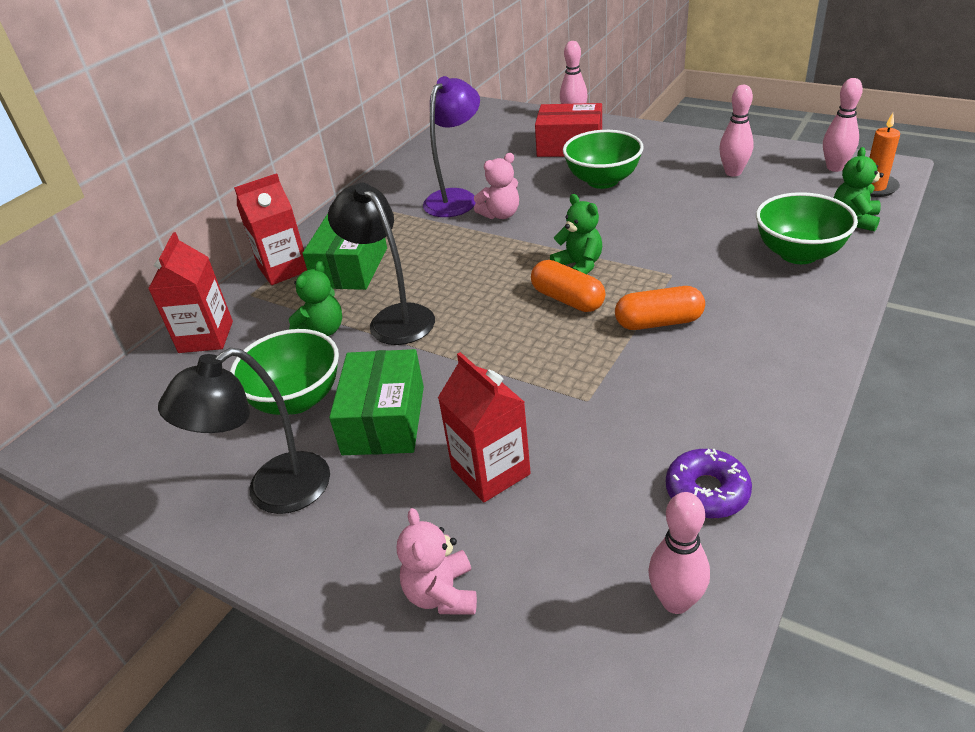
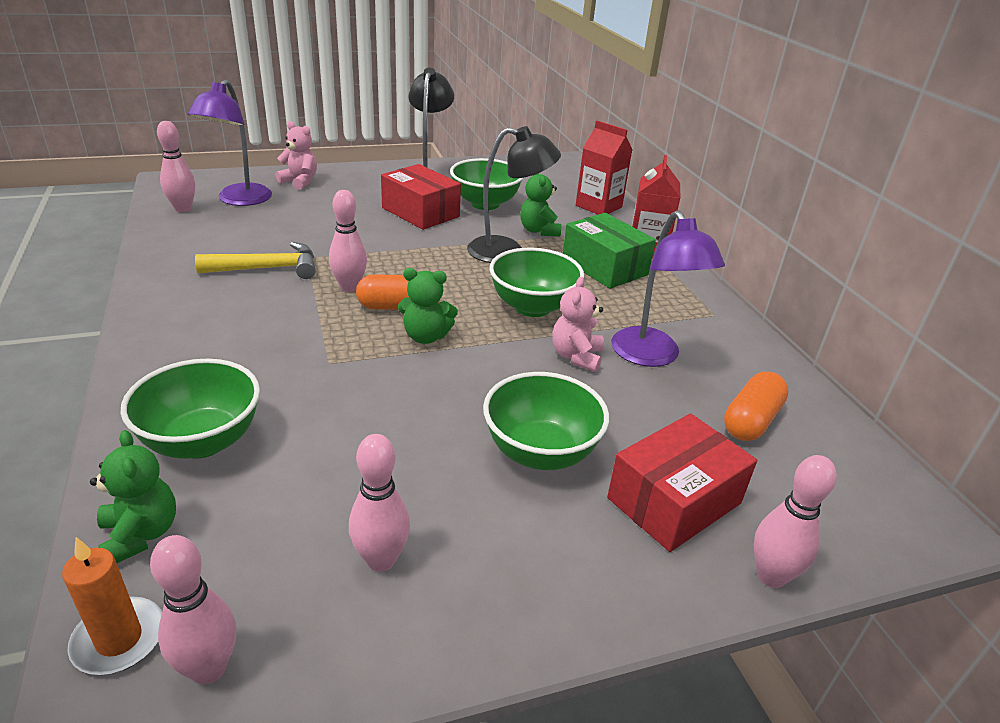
camera: 125 degrees right, 5 degrees down
(384, 420) = (420, 212): green box -> red box
(468, 257) = (532, 307): none -> green bowl
(490, 471) = (328, 215): red carton -> none
(576, 581) = (239, 200): none -> purple lamp
(586, 338) = (349, 287): none -> pink bowling pin
(643, 400) = (267, 268): none -> yellow hammer
(658, 322) = (302, 317): orange capsule -> orange capsule (751, 420)
(707, 491) = (191, 244): purple donut -> none

